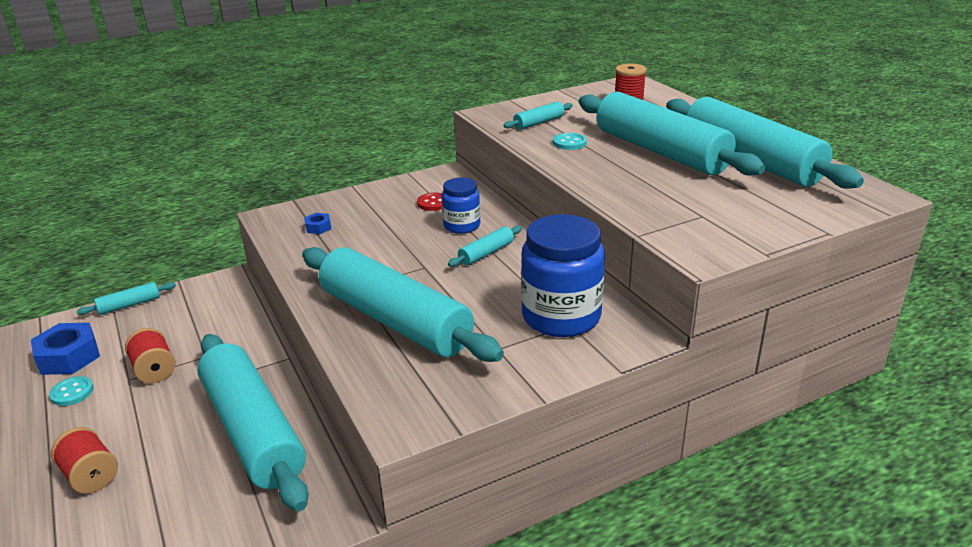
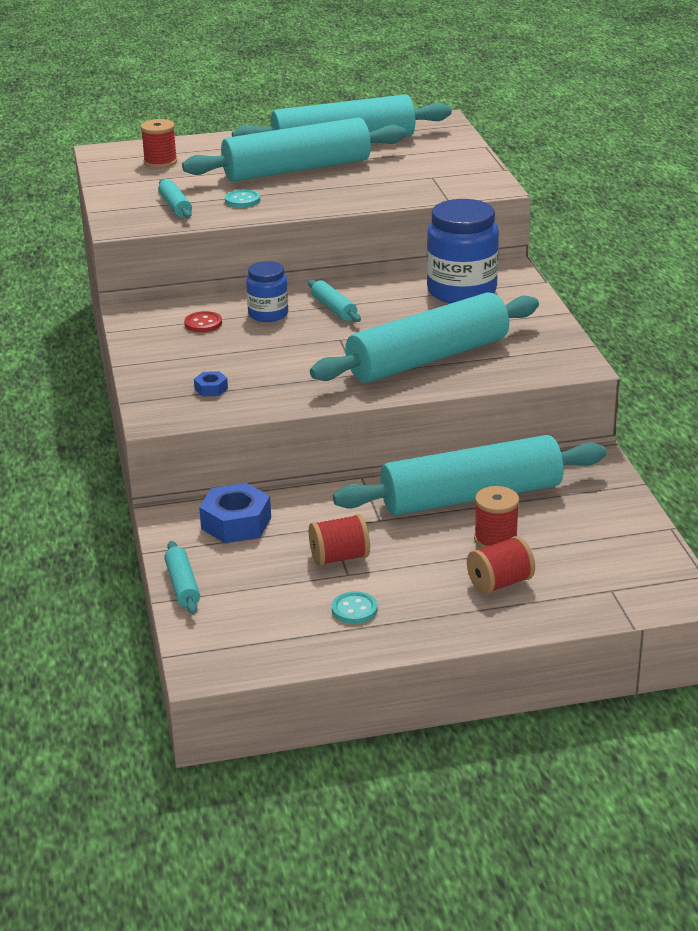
camera: 75 degrees left, 0 degrees up
(69, 357) = (278, 620): blue nut -> blue nut (236, 523)
(170, 460) = (495, 540): none -> red spool

